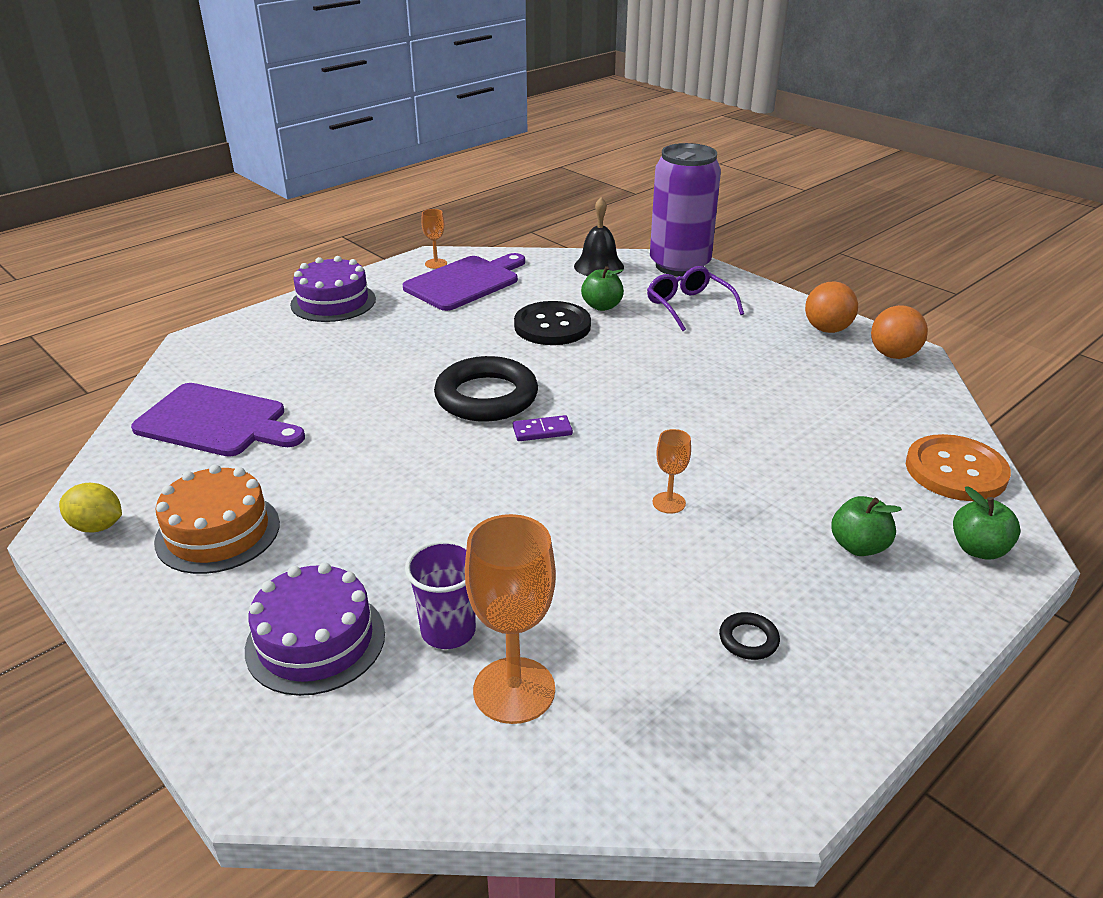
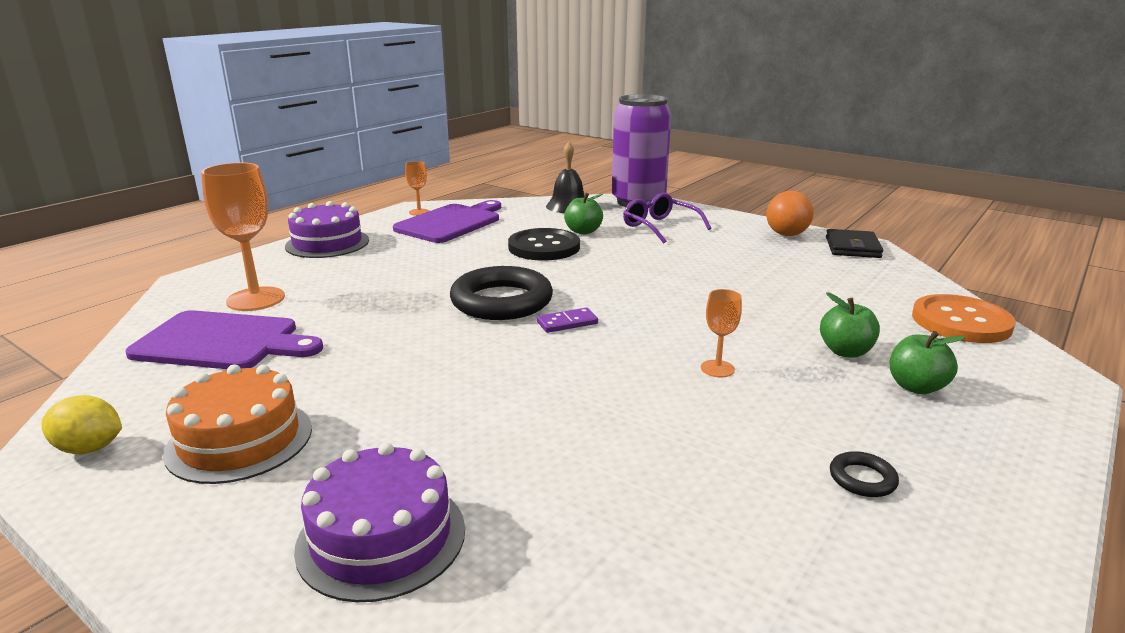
camera: 10 degrees left, 10 degrees down
(448, 631) = (536, 508): purple cup -> none
(514, 690) = (636, 561): orange goblet -> orange goblet (256, 299)
(893, 355) = (852, 247): orange ball -> black wallet
(978, 549) = (1024, 378): green apple -> green apple (845, 351)

